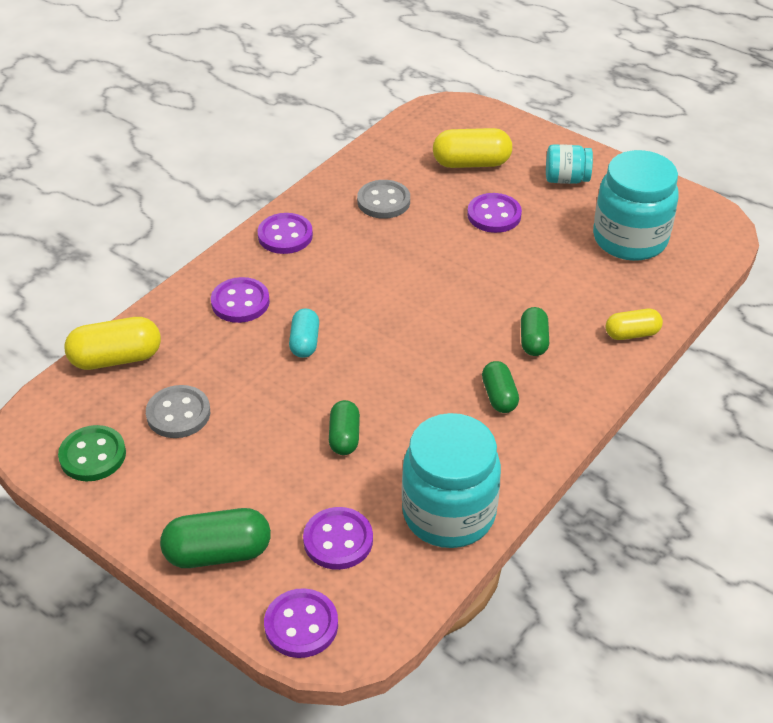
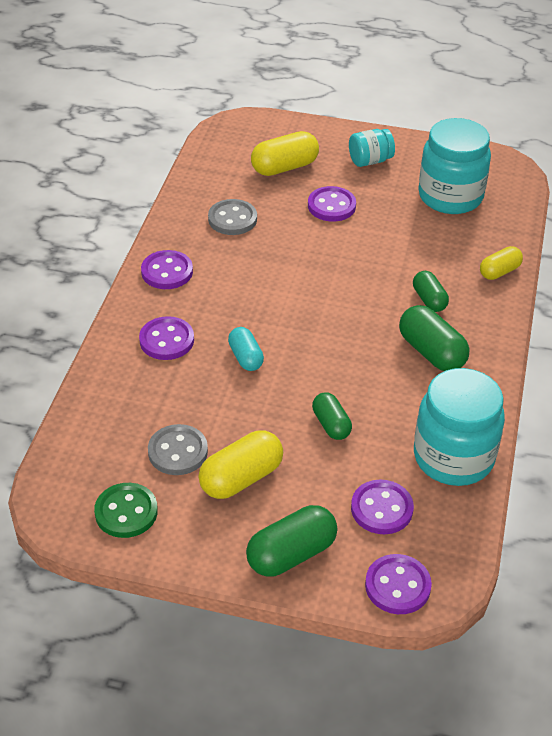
camera: 25 degrees left, 0 degrees up
(116, 358) = (89, 422): yellow capsule -> yellow capsule (241, 478)
(499, 396) = (431, 352): green capsule -> green capsule, size x1.59

